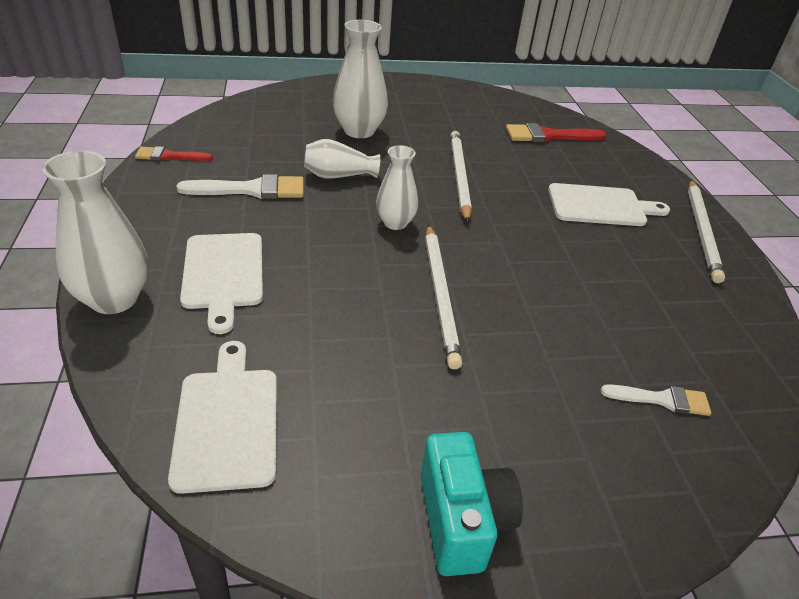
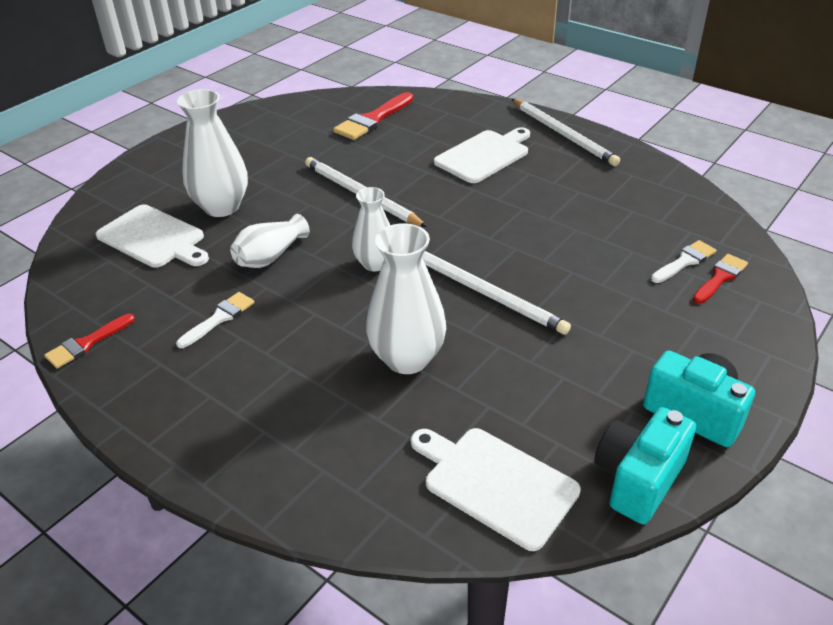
camera: 40 degrees left, 0 degrees up
(114, 299) = (267, 485): white vase -> white vase (407, 358)
(223, 274) = (317, 398): white cutting board -> white cutting board (153, 238)
(251, 190) = (219, 318): white brush -> white brush, size x0.63
(325, 521) = (638, 479): none -> turquoise camera
(678, 439) = (720, 277): none -> red brush

